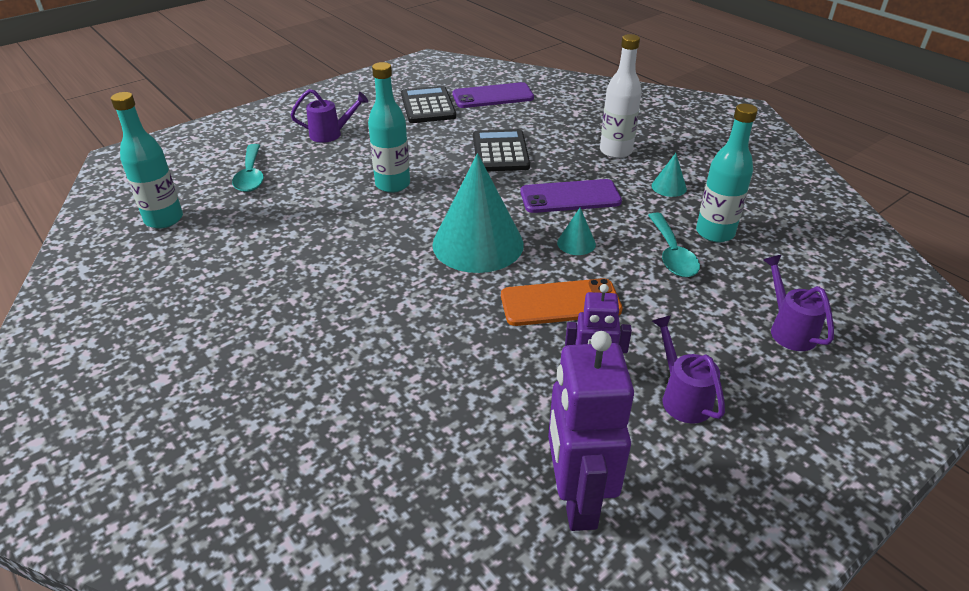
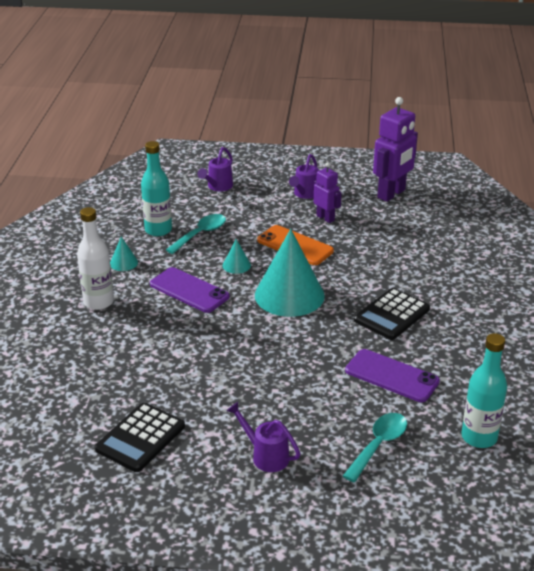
camera: 135 degrees left, 5 degrees down
(392, 184) = (283, 368): turquoise bottle -> none
(493, 96) = (72, 412): purple phone -> purple phone (391, 376)
(500, 152) = (169, 349): black calculator -> black calculator (392, 315)

